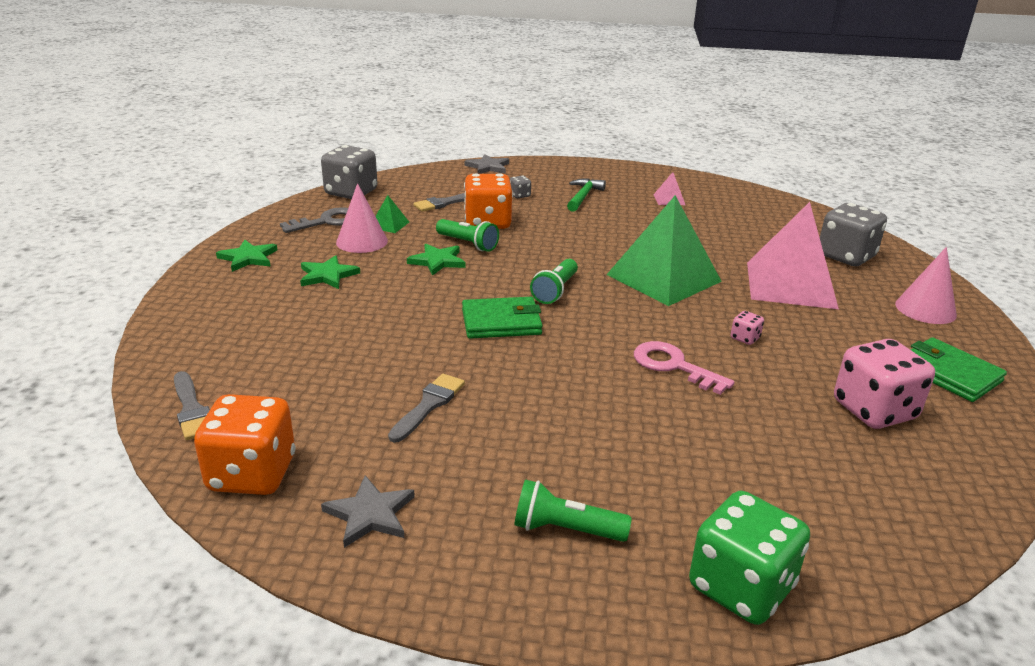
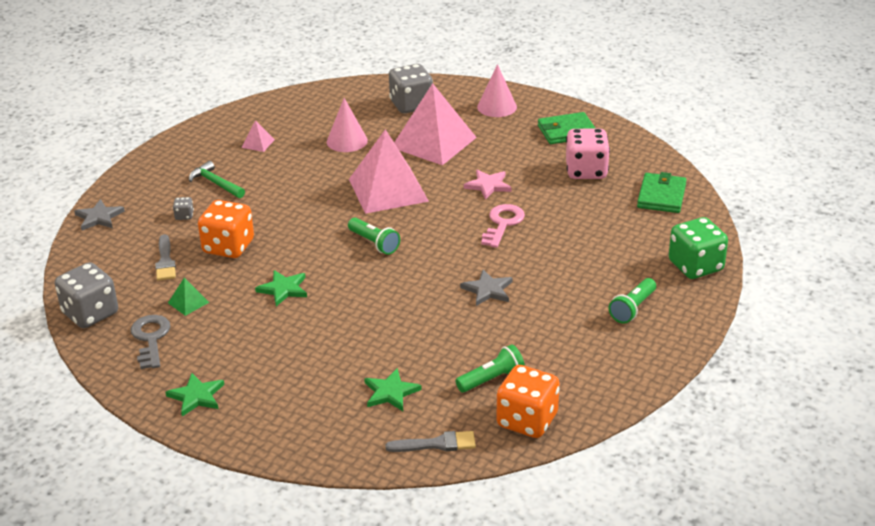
camera: 65 degrees left, 5 degrees up
(327, 275) = (266, 353): green star -> green star (390, 392)
(362, 241) = (212, 324): pink cone -> pink cone (347, 141)
(370, 514) = (588, 376): grey star -> grey star (488, 290)
(428, 405) = (491, 334): grey brush -> none
(468, 244) = (263, 266): green flashlight -> green flashlight (492, 379)
(501, 322) = (403, 279): green wallet -> green wallet (661, 196)
(663, 277) = (388, 190): green pyramid -> pink pyramid
(673, 366) = (503, 223): pink key -> pink key turned 135 degrees clockwise
(745, 338) = (488, 185): pink dice -> pink star

